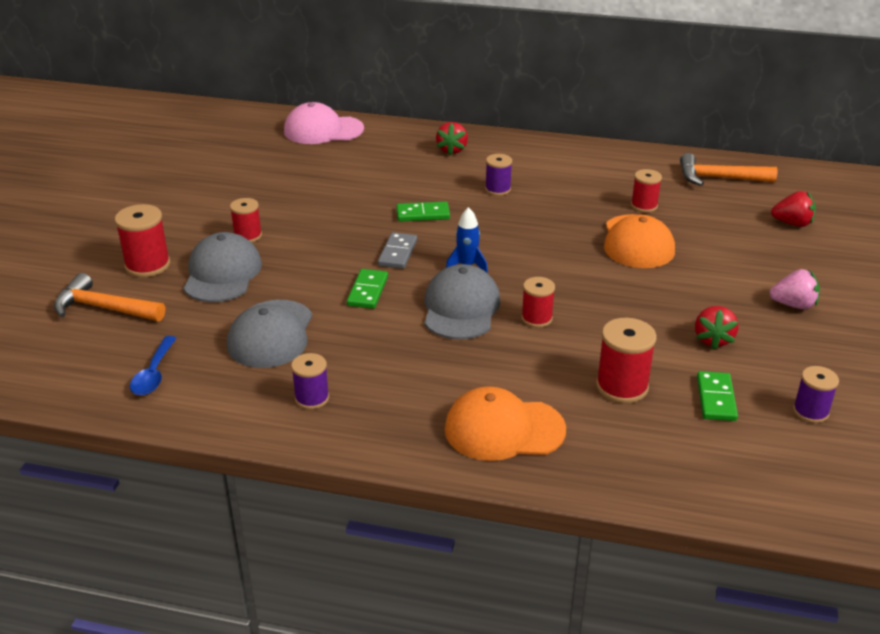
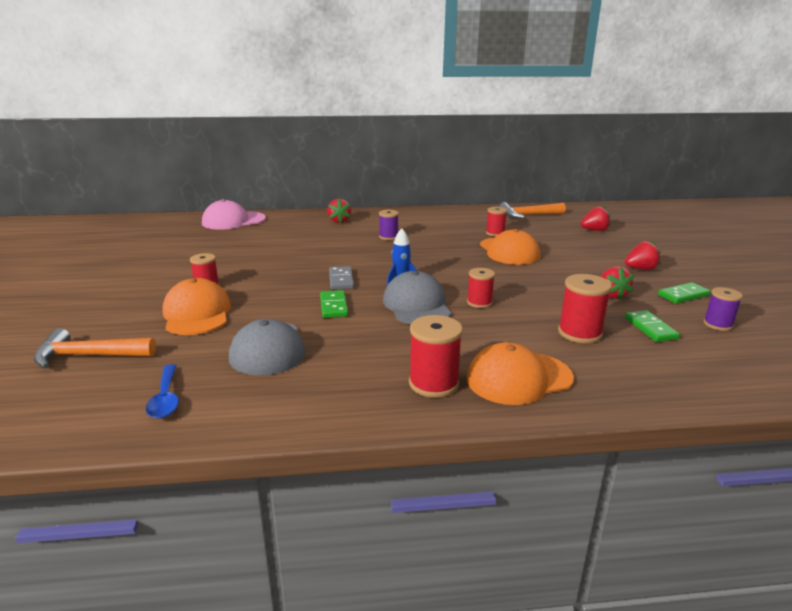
camera: 20 degrees left, 10 degrees down
(147, 265) = (121, 318): red spool -> red spool (433, 383)
(222, 273) = (197, 314): grey cap -> orange cap
(312, 398) = (336, 388): purple spool -> none
(423, 214) = (344, 256): green domino -> green domino (683, 295)
(793, 305) = (640, 269): pink strawberry -> red strawberry

